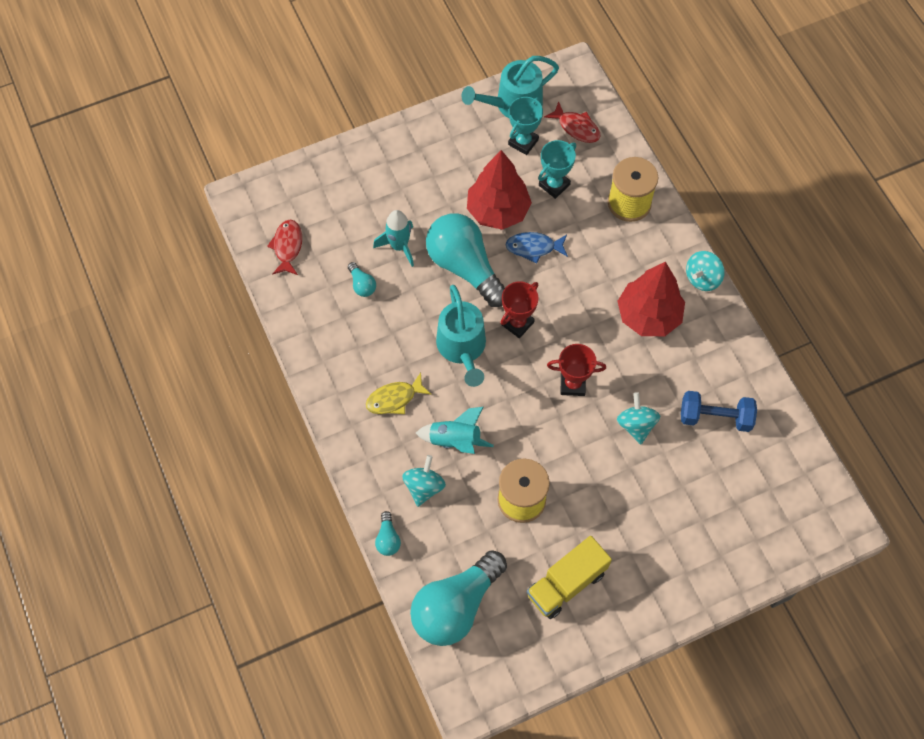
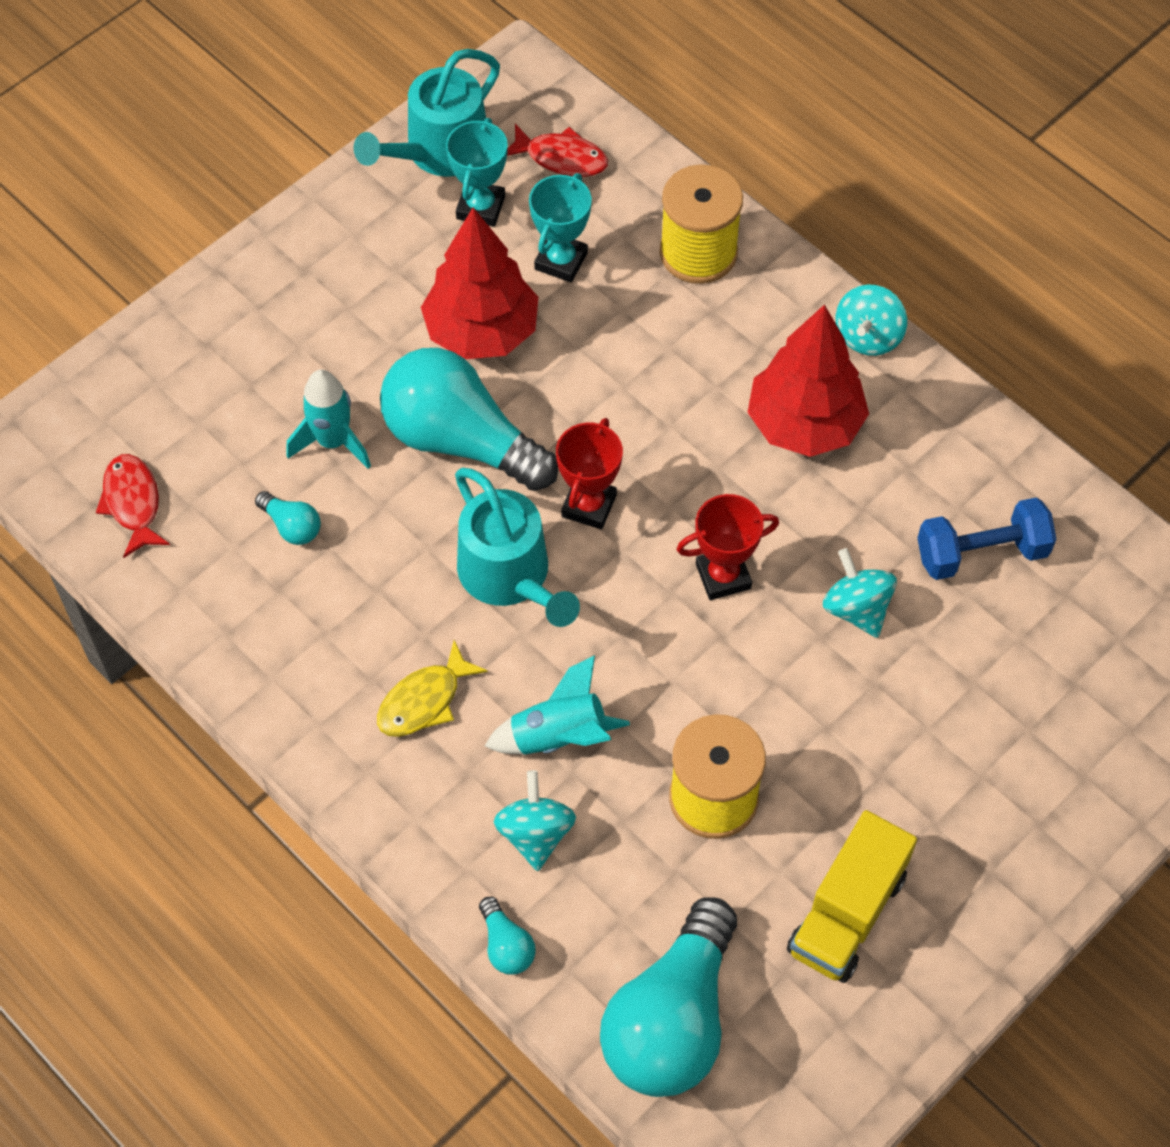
camera: 20 degrees left, 5 degrees down
(533, 247) = (567, 373): blue fish -> none

